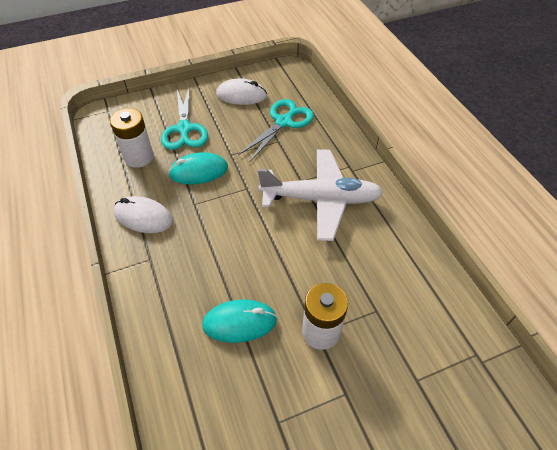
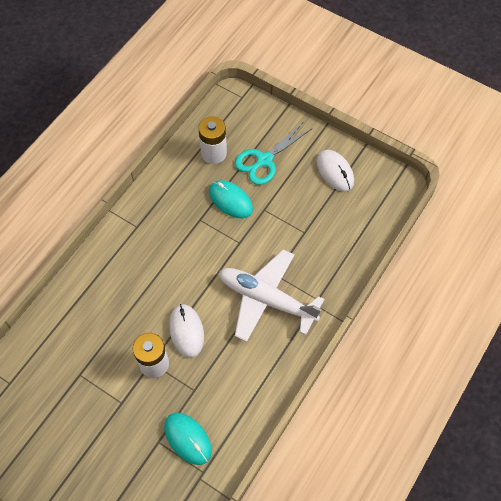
camera: 55 degrees right, 10 degrees up
(143, 217) = (165, 197): white mouse -> white mouse (186, 331)
(239, 322) = (128, 311): turquoise mouse -> turquoise mouse (188, 439)
(283, 122) = (329, 222): turquoise scissors -> none
(321, 199) = (266, 299): white plane -> white plane turned 150 degrees clockwise

